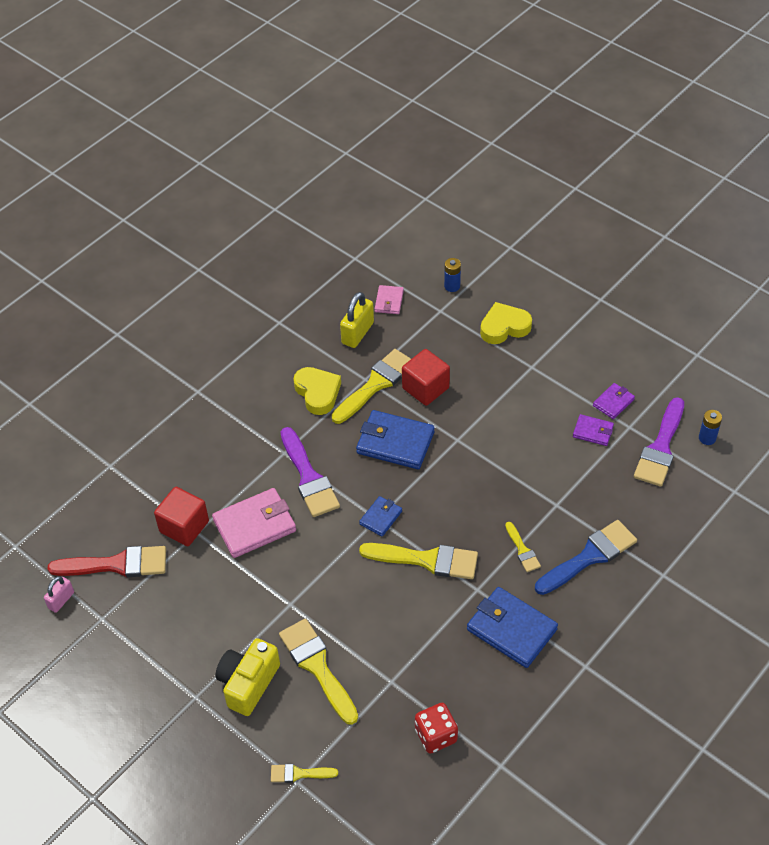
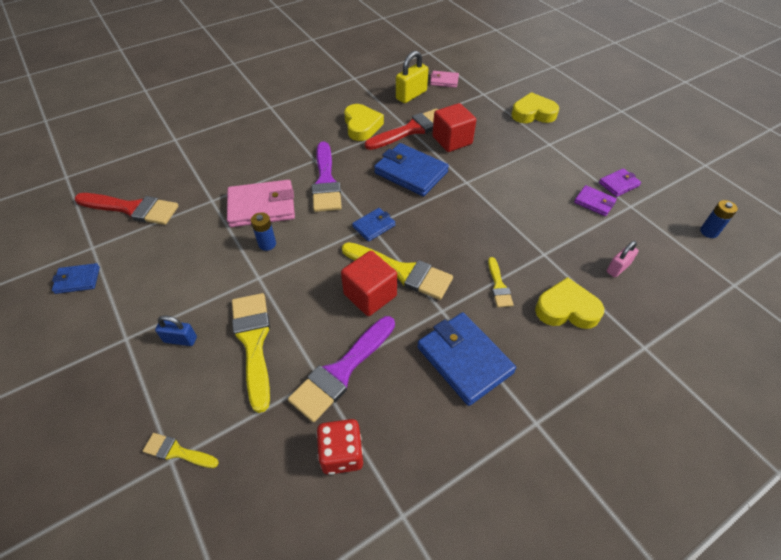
camera: 15 degrees right, 0 degrees up
(61, 600) = (70, 225): pink padlock -> pink padlock (618, 268)
(111, 655) = (77, 280): none -> blue wallet
(184, 526) = (204, 194): red cube -> red cube (370, 295)
(248, 683) = (180, 339): yellow camera -> blue padlock
(375, 384) = (411, 130): yellow brush -> red brush
(389, 301) = (444, 81): pink wallet -> pink wallet turned 75 degrees clockwise
(452, 286) = (498, 81): blue battery -> blue battery (267, 244)
(589, 557) = (566, 309): blue brush -> yellow heart
(660, 447) = (659, 229): purple brush -> purple brush (341, 371)

